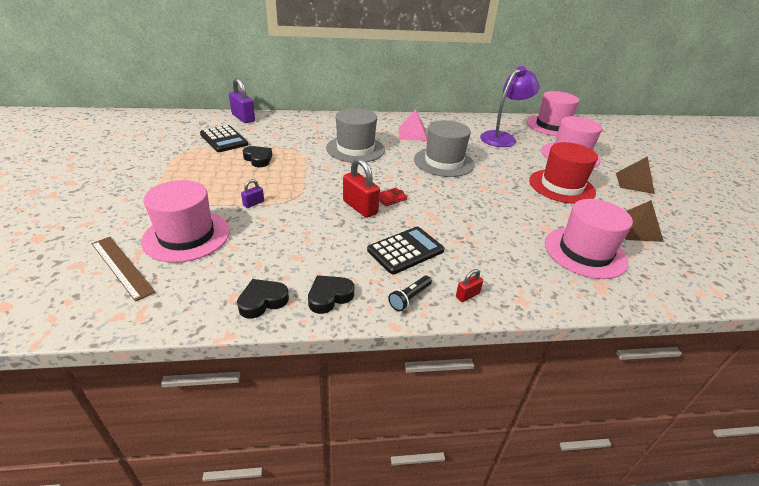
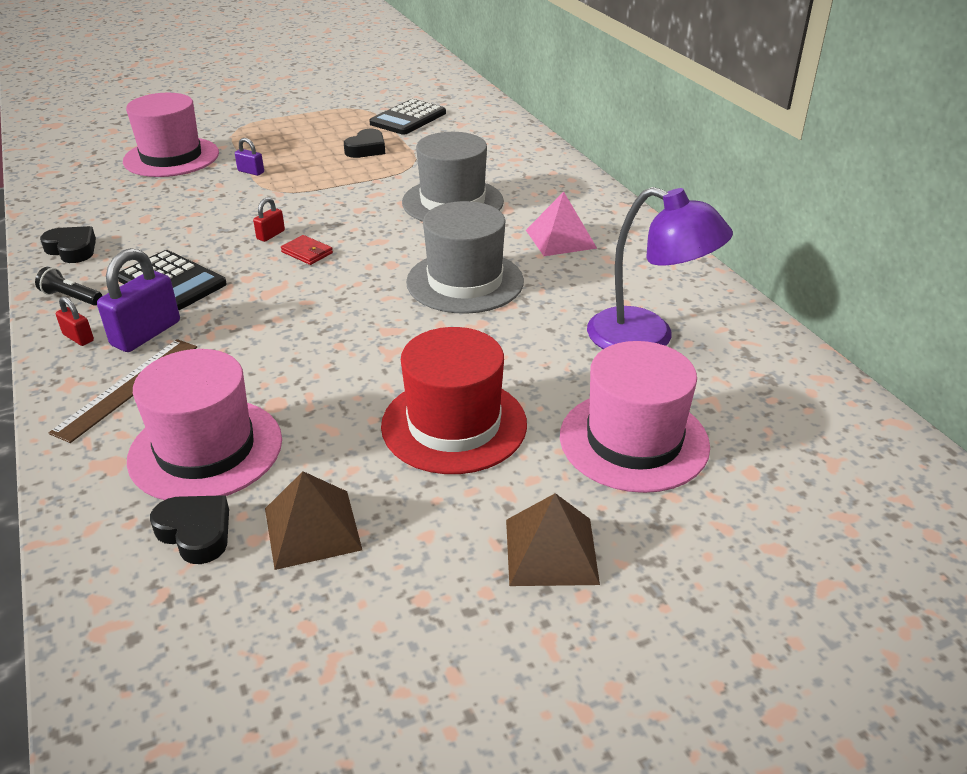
camera: 75 degrees right, 0 degrees up
(121, 267) = (113, 146): brown ruler -> brown ruler (127, 388)
(243, 118) = (487, 112): purple padlock -> purple padlock (146, 334)
(262, 301) = (63, 217): black heart -> black heart (196, 532)
(360, 207) = (271, 235): red padlock -> red padlock, size x0.51
(552, 126) = (809, 411): pink hat -> none

